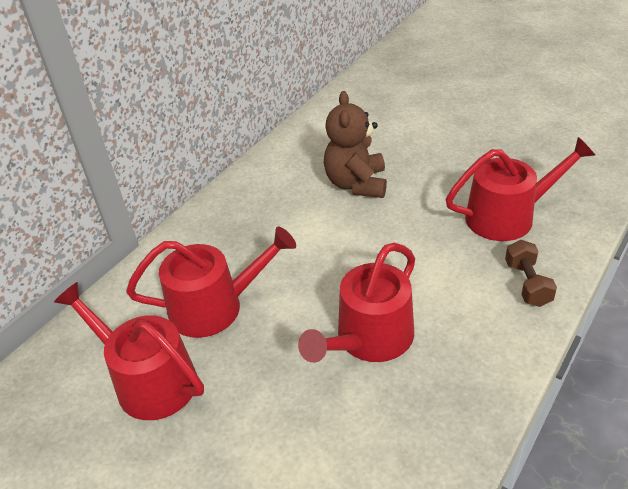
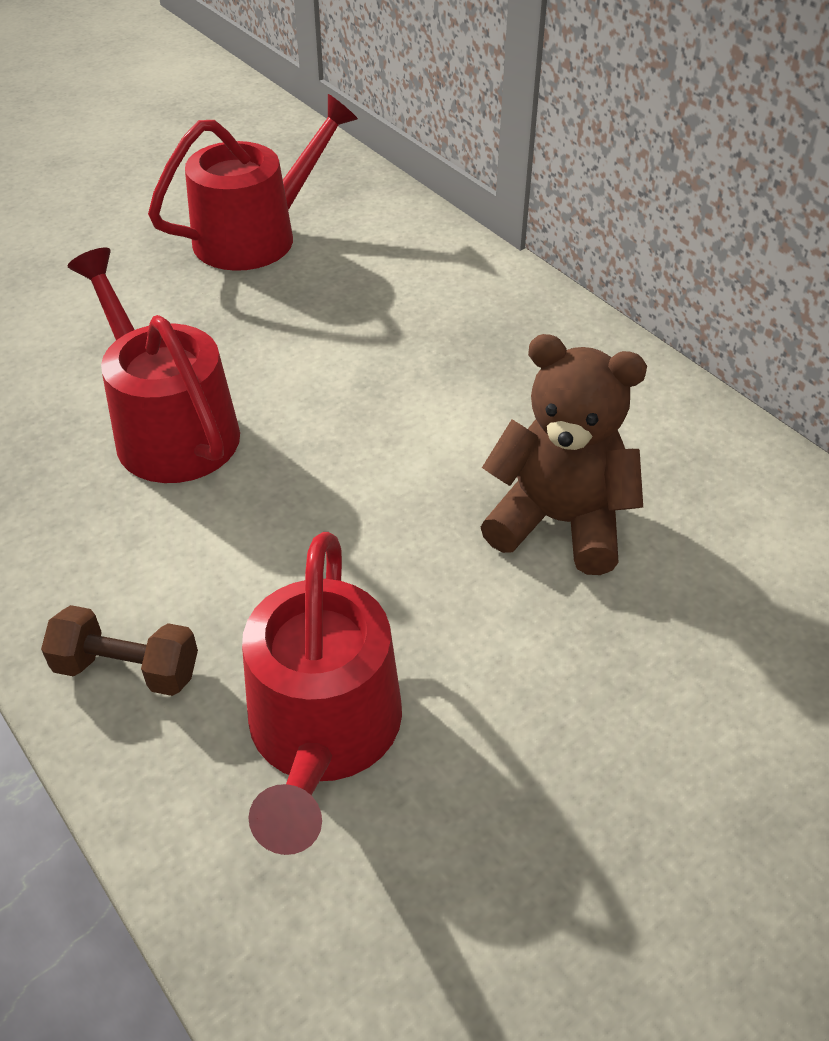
camera: 105 degrees right, 5 degrees up
(215, 307) = (341, 299): red watering can -> none

